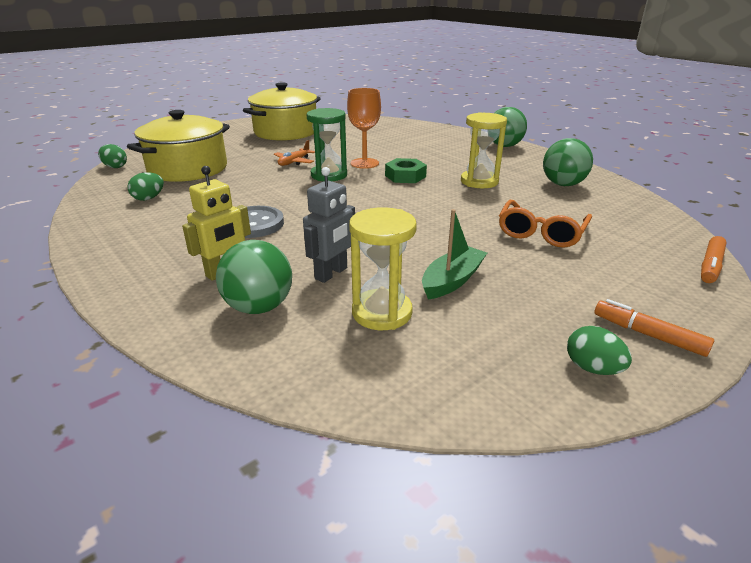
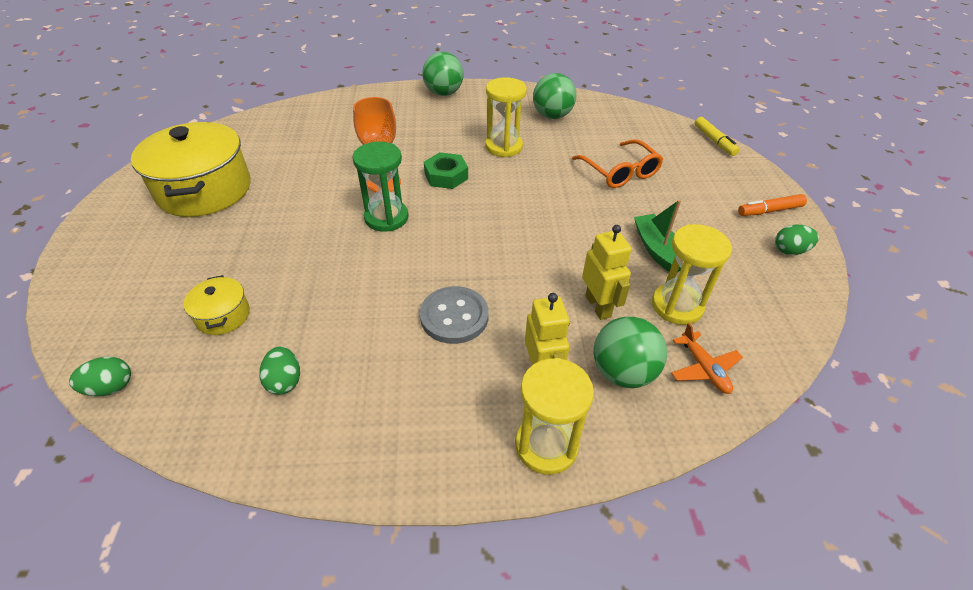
camera: 55 degrees left, 15 degrees up
(148, 295) = (546, 445): none -> yellow hourglass
(188, 169) = (223, 316): yellow pot -> yellow pot, size x0.46
(294, 162) = (317, 224): orange plane -> orange plane (703, 368)
(331, 273) = (598, 306): grey robot -> yellow robot
(710, 266) = (714, 141): orange marker -> yellow marker

